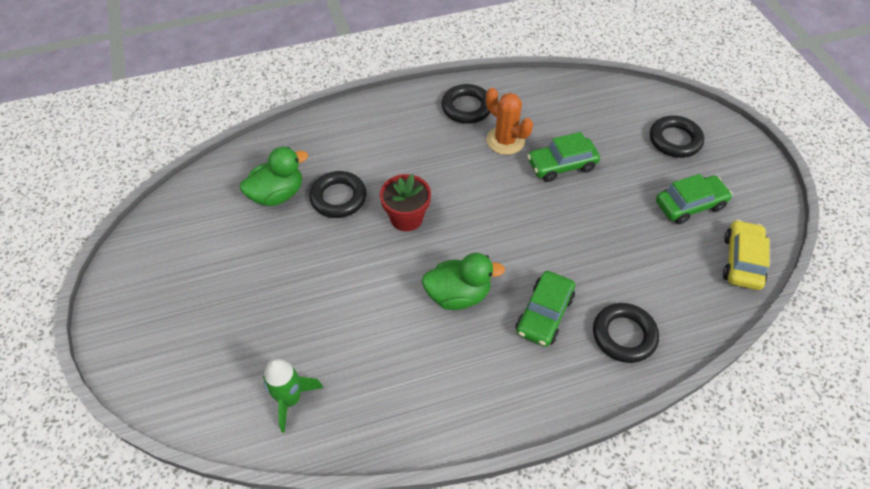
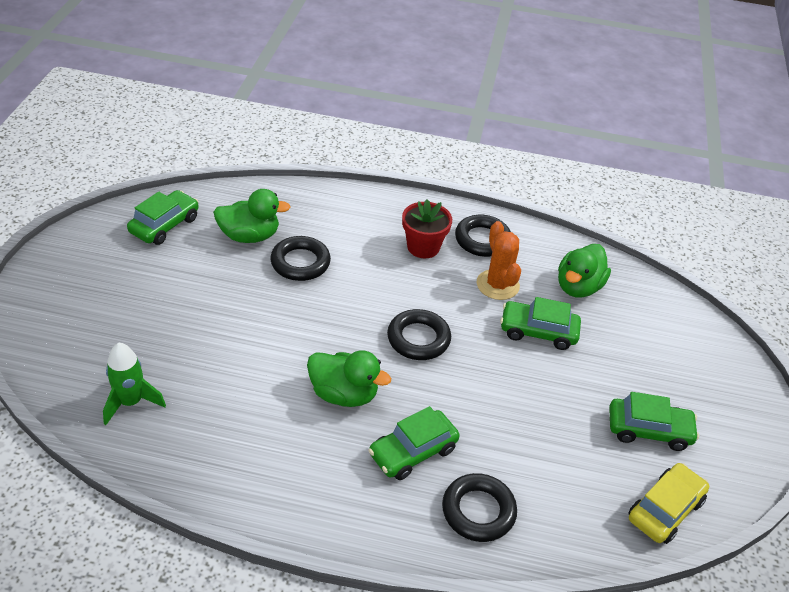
camera: 25 degrees right, 10 degrees down
(194, 221) = (164, 225): none -> green car
(406, 218) = (348, 307): red flower pot -> red flower pot (423, 247)
(563, 113) = (578, 287): none -> green duck
(675, 140) = (682, 363): black ring -> black ring (418, 339)

